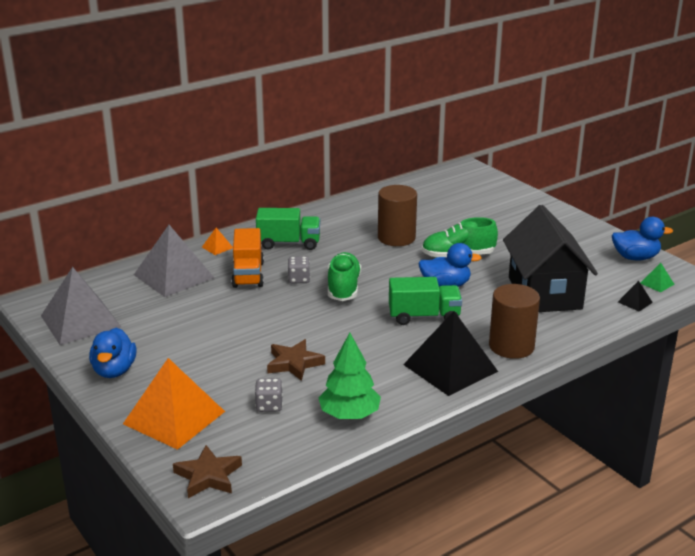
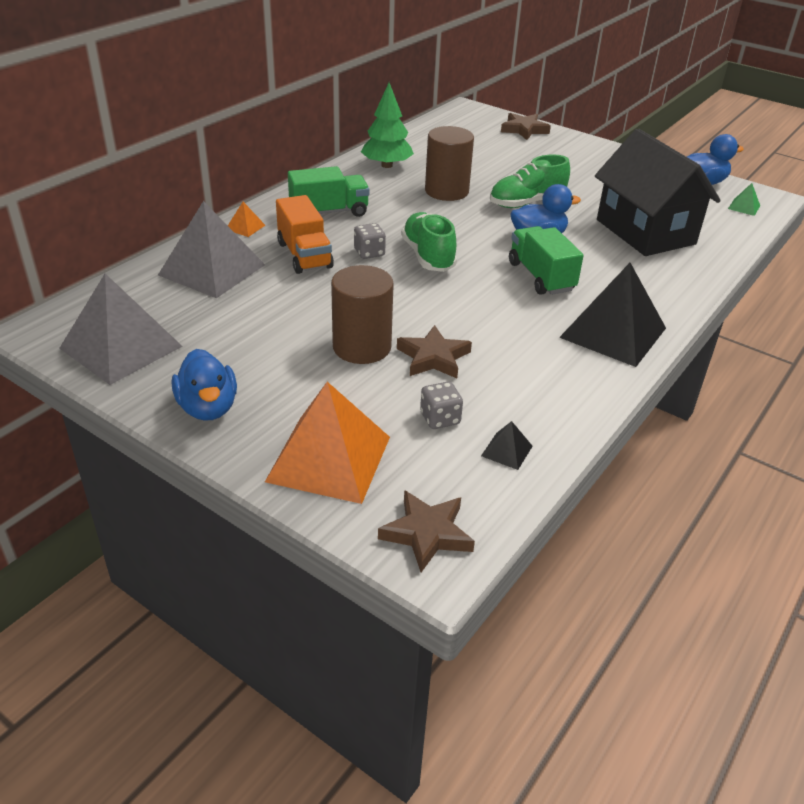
camera: 20 degrees left, 10 degrees up
(349, 415) = (544, 412): green tree -> green tree (387, 165)
(424, 316) = (541, 277): green truck -> green truck turned 90 degrees counterclockwise
(504, 192) = (524, 130): none -> brown star
(511, 346) = (657, 296): brown cylinder -> brown cylinder (362, 347)
(635, 302) = (739, 229): black pyramid -> black pyramid (507, 451)

